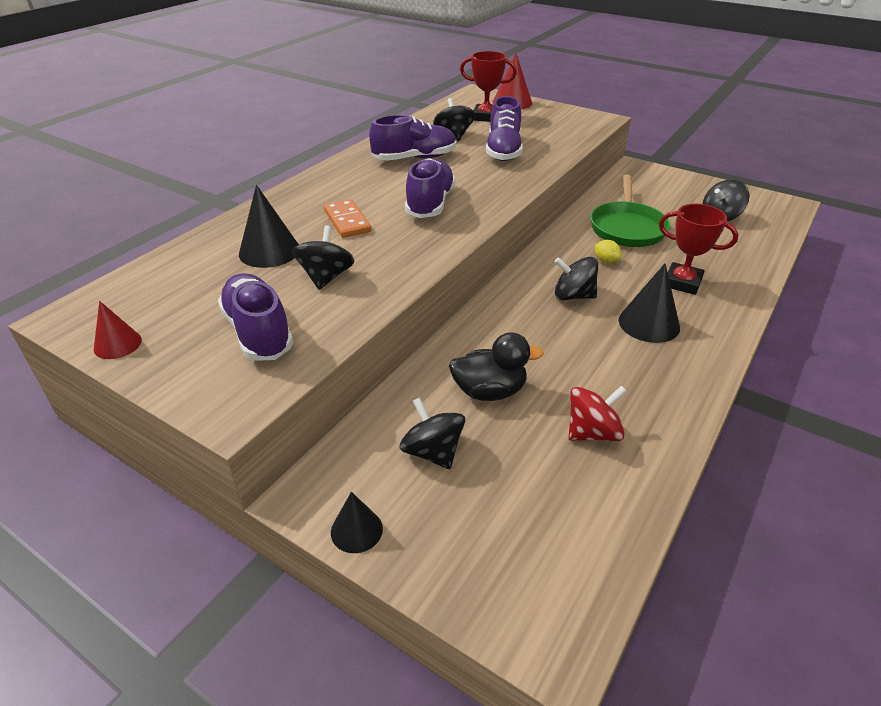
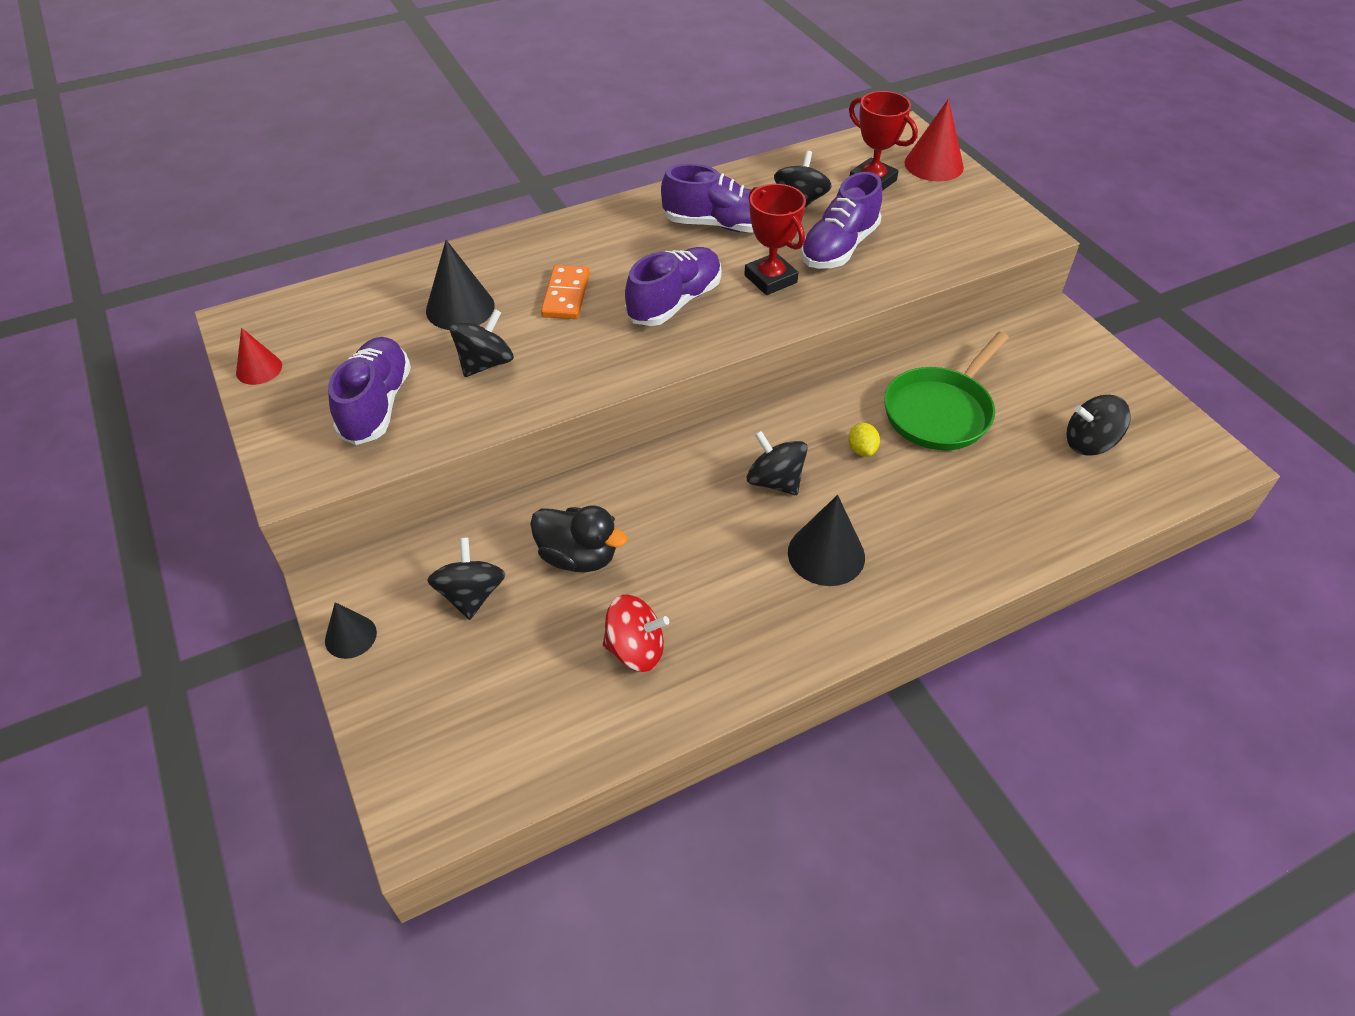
camera: 30 degrees right, 10 degrees up
(682, 282) = (926, 518): red trophy -> red trophy (770, 279)

